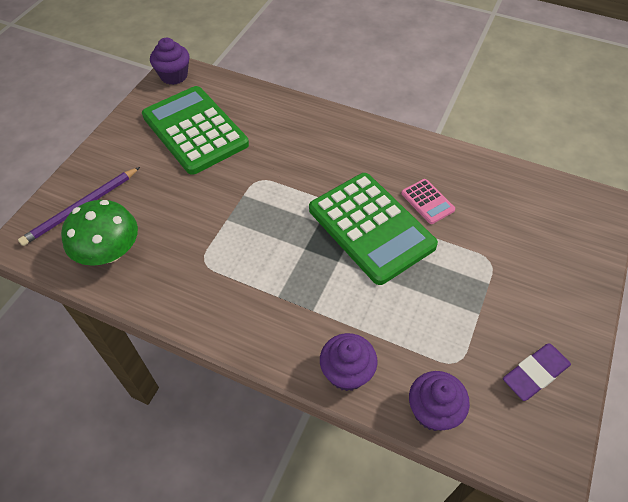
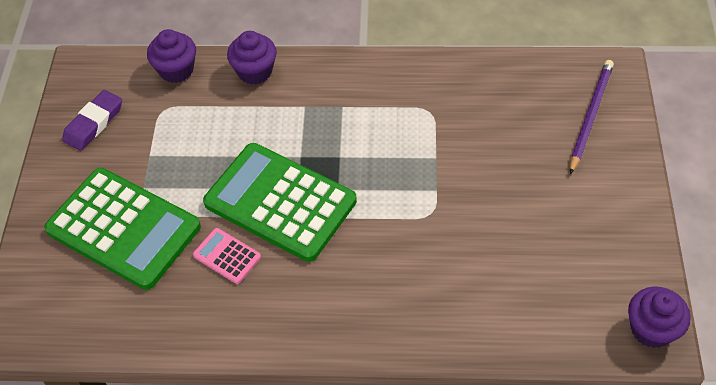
camera: 160 degrees right, 0 degrees up
(109, 252) = (524, 88): green mushroom -> none
(195, 130) = (551, 250): green calculator -> green calculator (123, 228)

